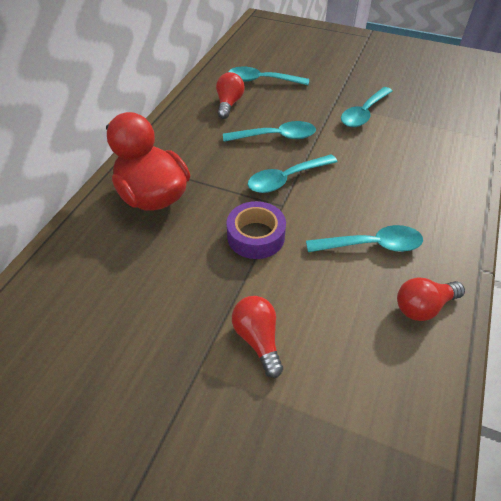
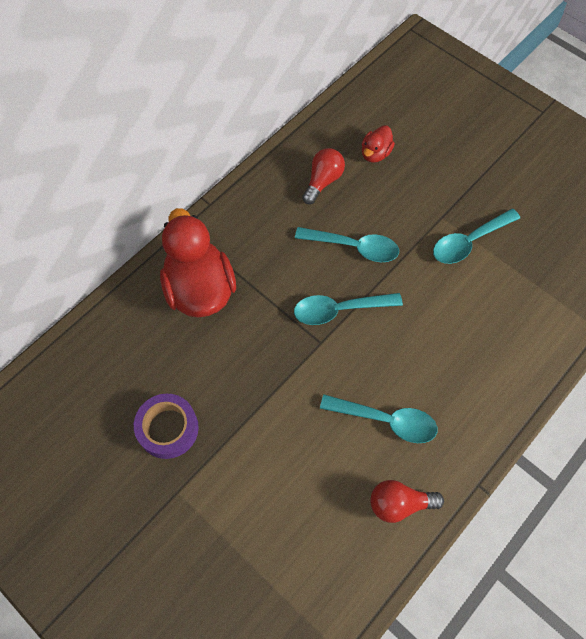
camera: 20 degrees right, 15 degrees up
(256, 236) = (279, 371): purple tape -> purple tape (168, 428)
(258, 339) = (237, 481): red light bulb -> none
(262, 80) = (375, 154): turquoise spoon -> red duck

